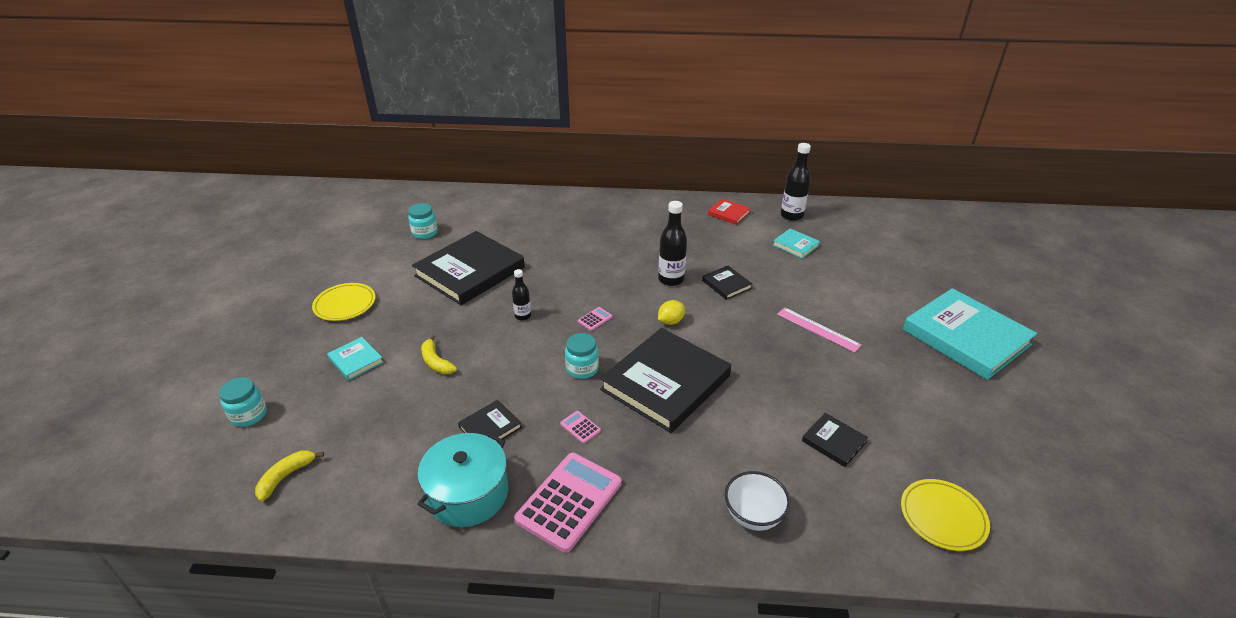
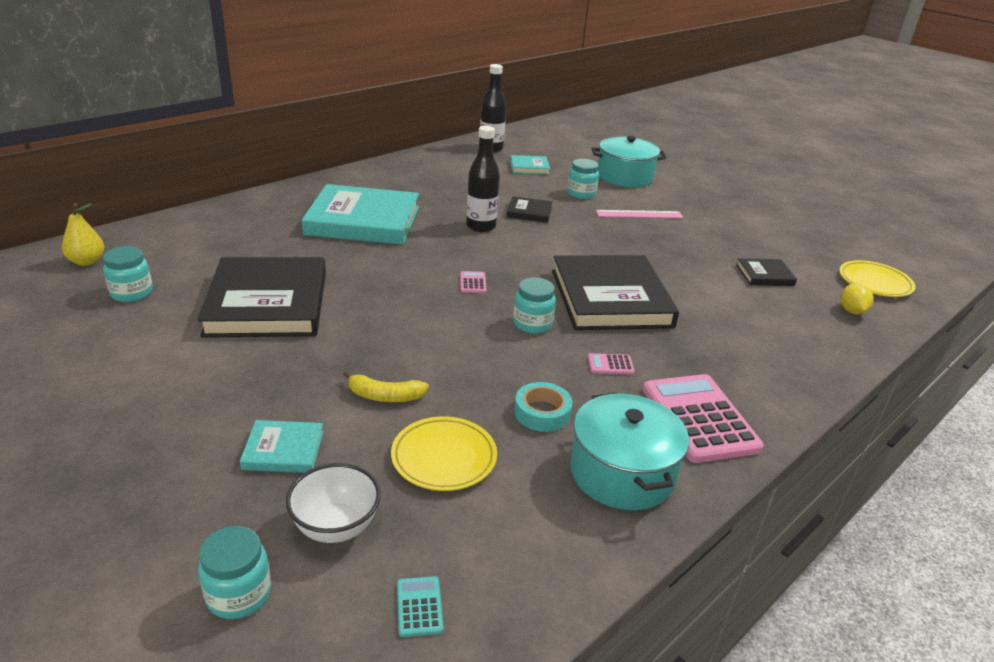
camera: 50 degrees left, 5 degrees down
(286, 477) = (419, 606): yellow banana -> turquoise calculator
(345, 305) = (153, 409): yellow plate -> yellow plate (444, 457)
(433, 204) = (87, 261): none -> yellow pear
(490, 427) = (542, 413): black book -> turquoise tape
(523, 316) = (401, 313): black bottle -> none
(670, 321) = (536, 255): yellow lemon -> yellow lemon (852, 311)
(728, 213) = (440, 163): red book -> none
(753, 516) = (807, 344): white bowl -> white bowl (336, 527)
(798, 288) = (581, 194): none -> turquoise jar
(870, 289) = (624, 177): none -> turquoise pot
(966, 337) = (719, 182): turquoise book -> turquoise book (363, 220)

